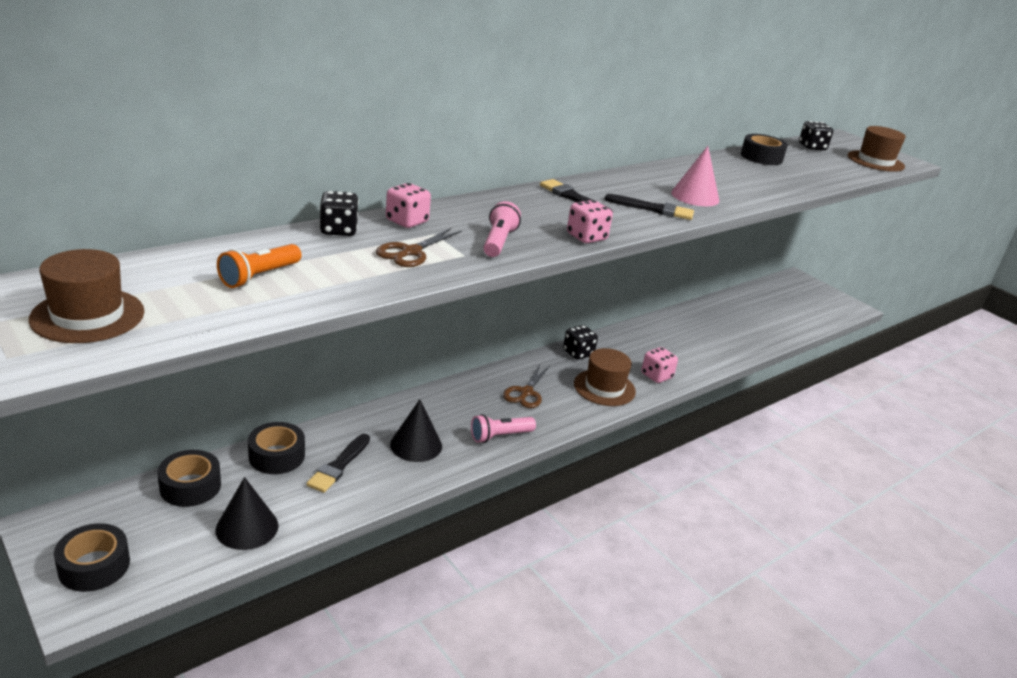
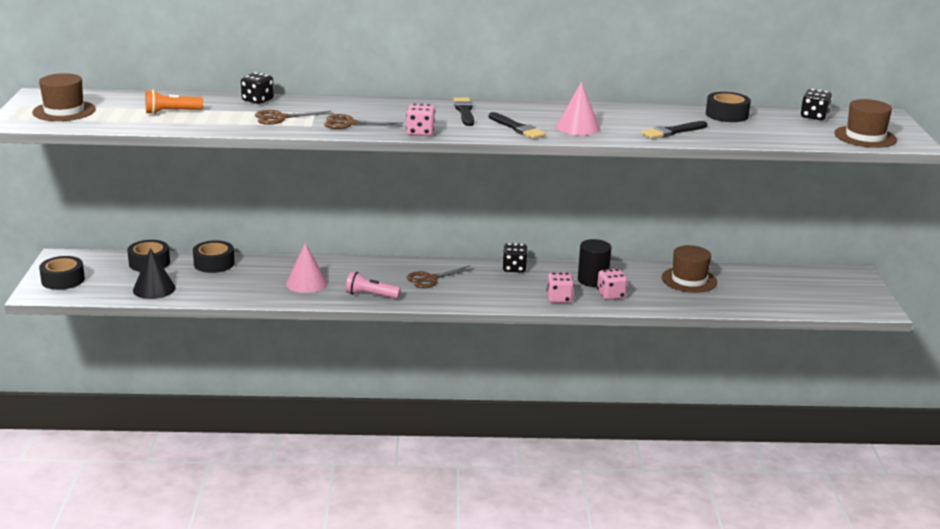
camera: 40 degrees right, 5 degrees down
(339, 465) = (243, 278): black brush -> black brush (672, 131)
(407, 221) = (310, 103): pink dice -> pink dice (611, 295)
(416, 445) = (306, 283): black cone -> pink cone
(498, 242) = (349, 123): pink flashlight -> brown scissors
(604, 388) = (499, 293): brown hat -> brown hat (689, 280)
(652, 345) = (593, 280): none -> black cylinder

